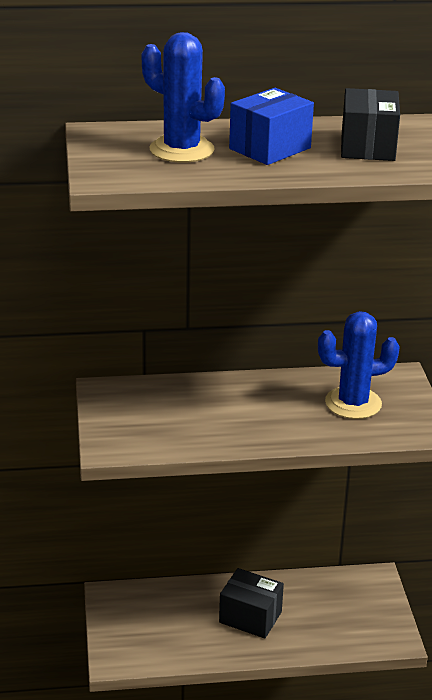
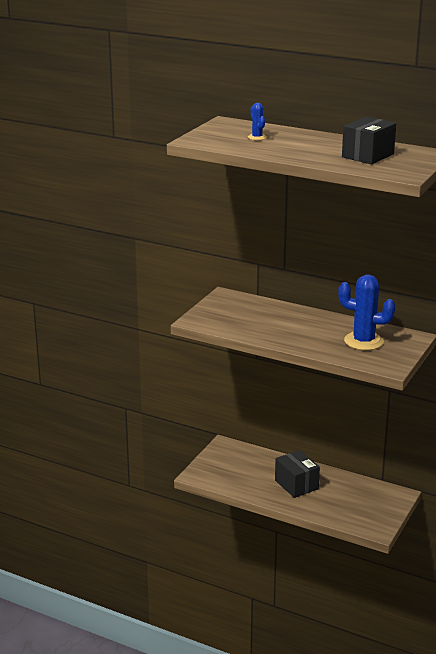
camera: 35 degrees right, 5 degrees down
(181, 150) = (257, 137): blue cactus -> blue cactus, size x0.47
(270, 148) = (308, 146): blue box -> none

